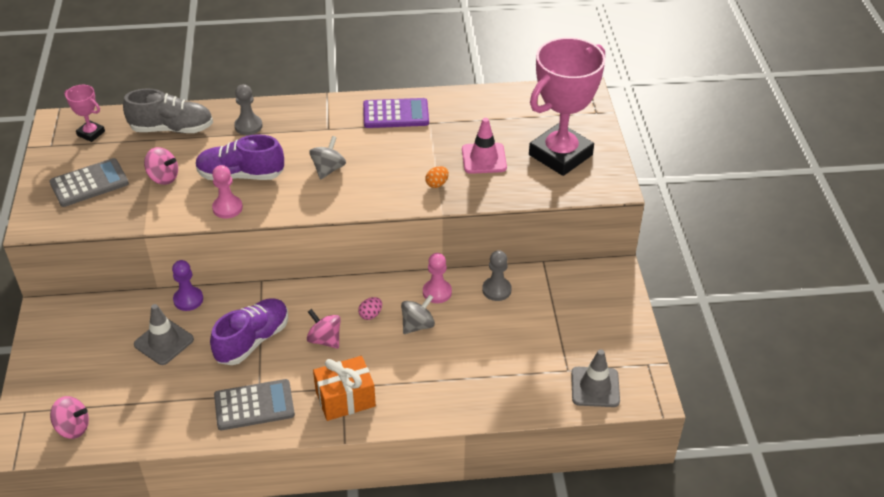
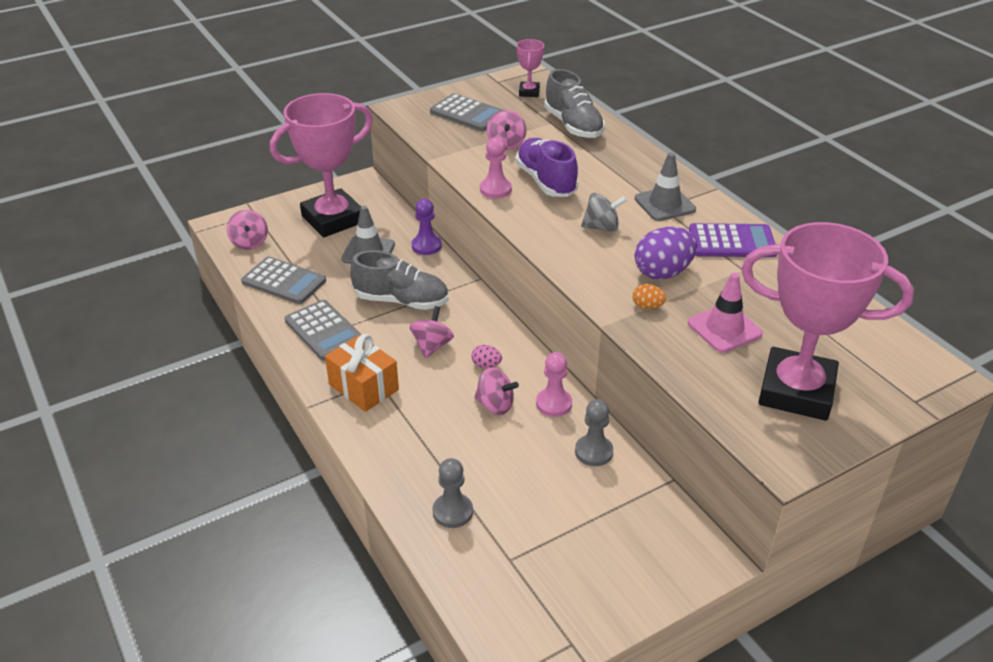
camera: 65 degrees right, 5 degrees down
(89, 352) = (333, 219): none -> pink trophy
(159, 416) = (284, 281): none -> grey calculator
(248, 126) = (618, 162): grey pawn -> grey pawn (452, 512)
(252, 340) = (401, 301): purple shoe -> grey shoe
(396, 114) = (732, 242): purple calculator -> purple calculator turned 60 degrees counterclockwise
(405, 161) = (663, 272): none -> purple egg
(417, 325) = (495, 405): grey spinning top -> pink spinning top
(595, 387) = (498, 596): grey traffic cone -> grey traffic cone (664, 204)

